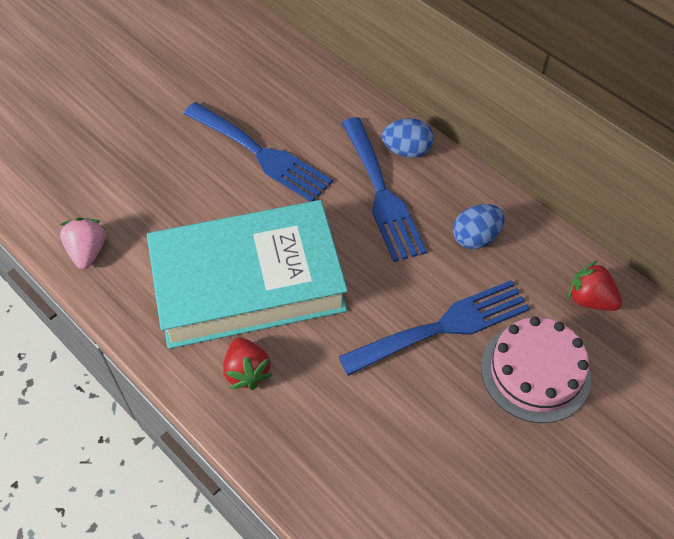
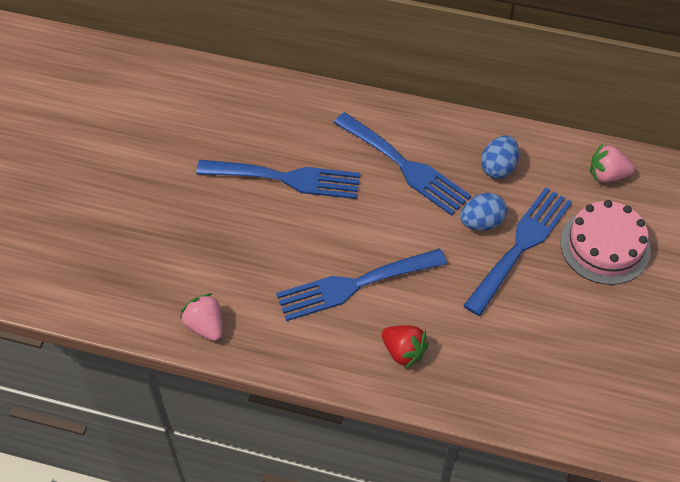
camera: 30 degrees left, 0 degrees up
(248, 282) = (354, 285): turquoise book -> blue fork
(407, 150) = (399, 122): blue egg -> blue egg (481, 222)
(590, 299) = (607, 175): red strawberry -> pink strawberry

